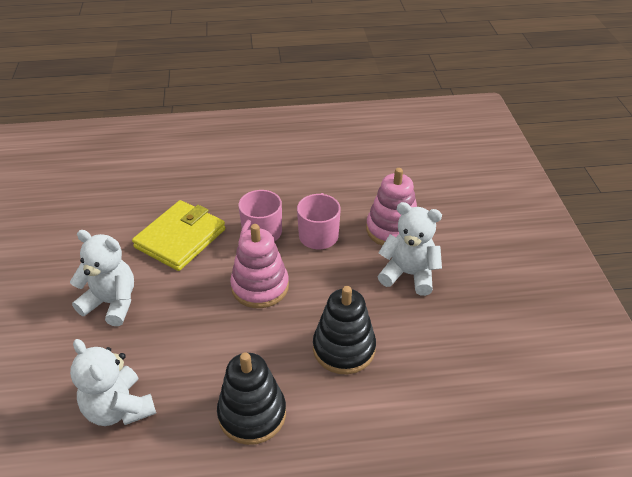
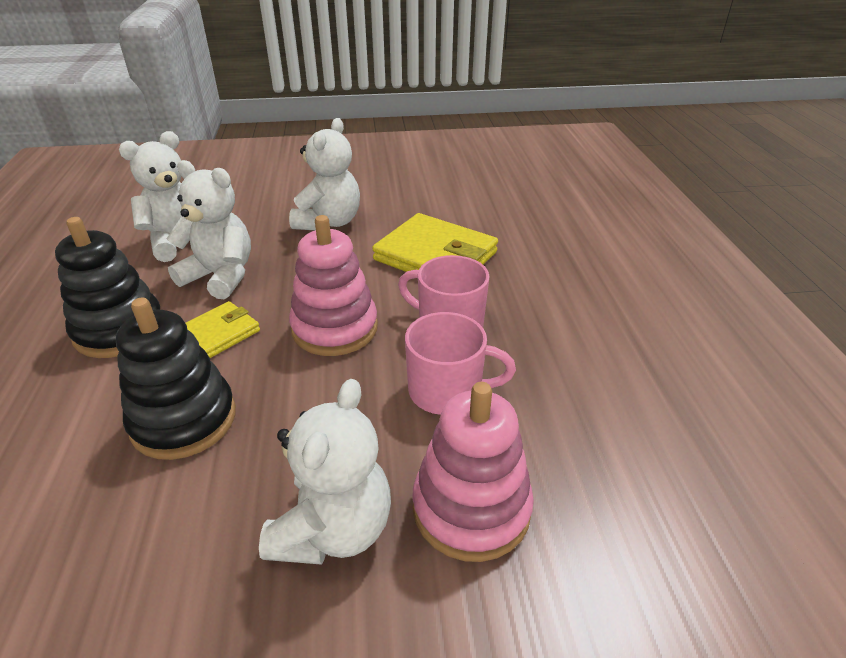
camera: 90 degrees right, 5 degrees down
(185, 364) = (220, 276): none -> white teddy bear
(261, 349) = (219, 334): none -> yellow wallet

